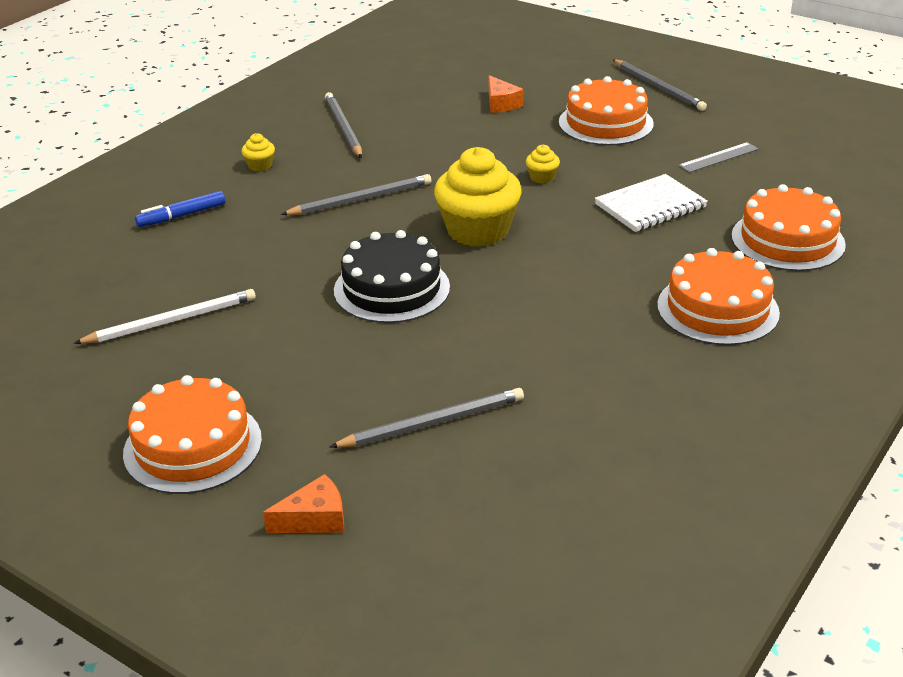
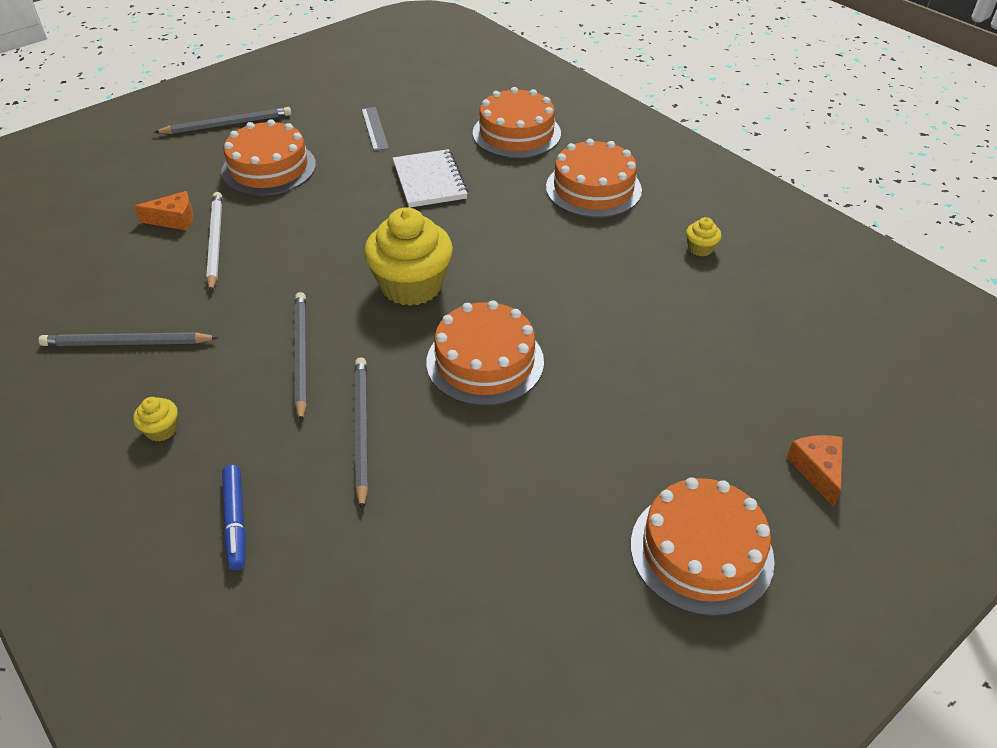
camera: 75 degrees left, 10 degrees up
(171, 321) = (470, 551): white pencil -> white pencil (215, 242)
(392, 289) = (485, 361): black cake -> orange cake
(433, 423) = (700, 372): grey pencil -> grey pencil (361, 430)
(542, 177) = (341, 226): yellow cupcake -> yellow cupcake (700, 248)

